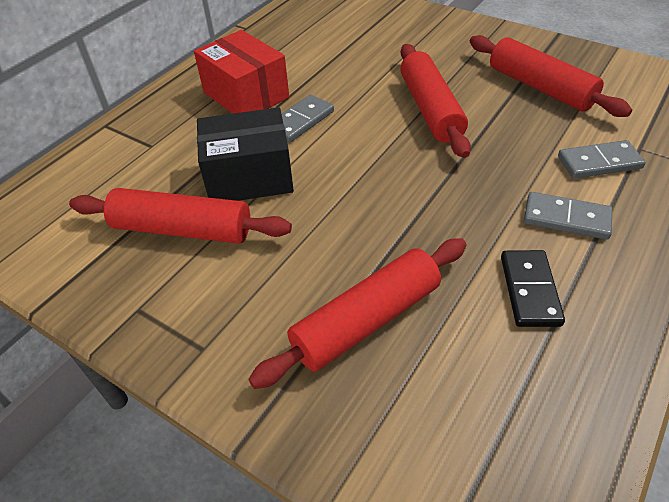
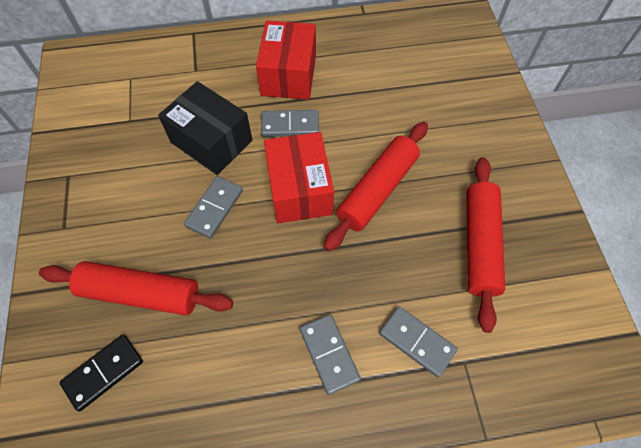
camera: 45 degrees right, 15 degrees up
(182, 229) = (140, 146): red rolling pin -> none
(329, 213) = (214, 208): none -> grey domino
(376, 150) = (299, 190): none -> red box
(530, 290) = (236, 371): black domino -> black domino (103, 373)

